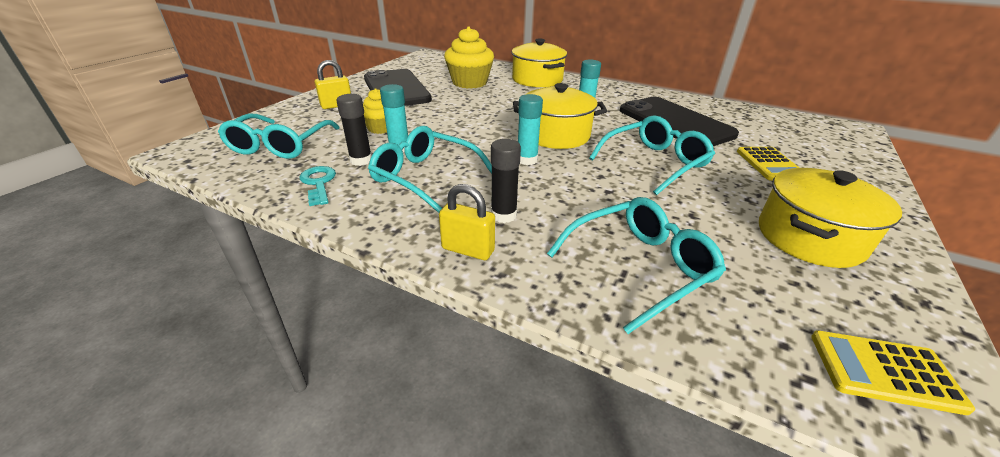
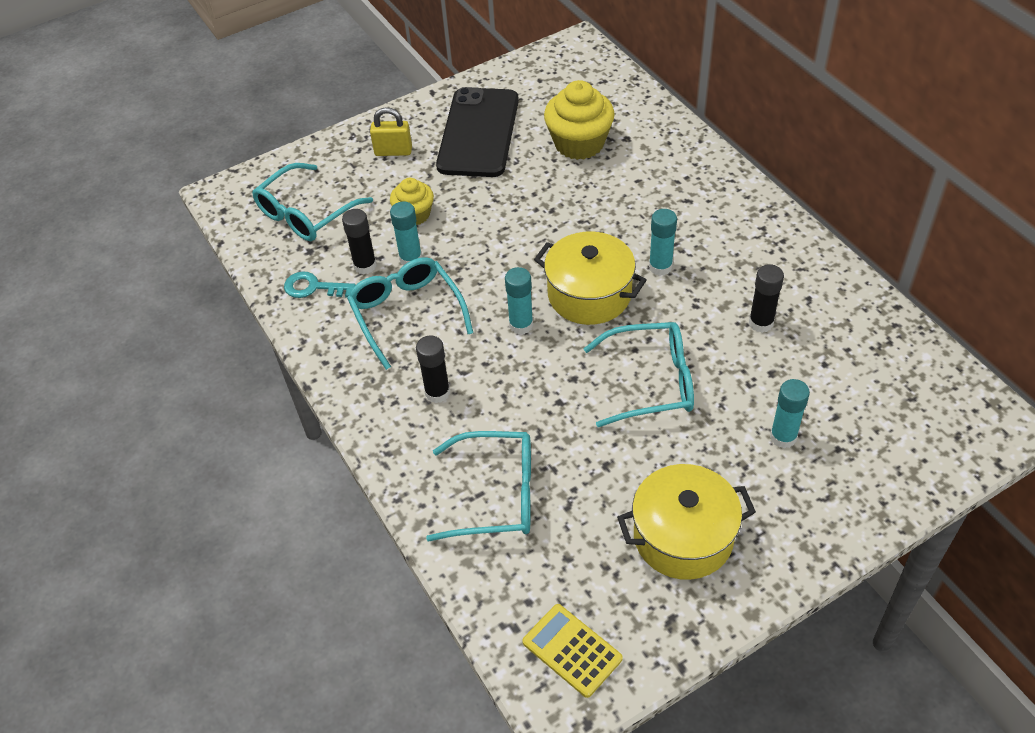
camera: 35 degrees right, 15 degrees up
(318, 183) = (313, 287): turquoise key -> turquoise key turned 90 degrees counterclockwise
(468, 249) = (381, 418): yellow padlock -> none
(537, 80) = (676, 163): yellow pot -> none
(674, 122) = (761, 323): black phone -> black glue stick
(770, 164) = (783, 437): yellow calculator -> turquoise glue stick

